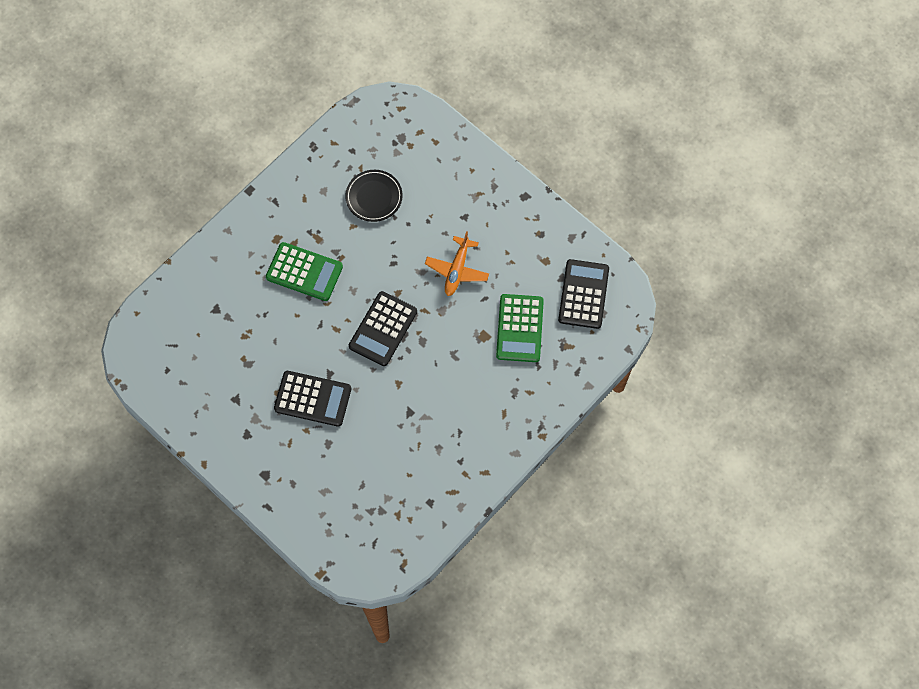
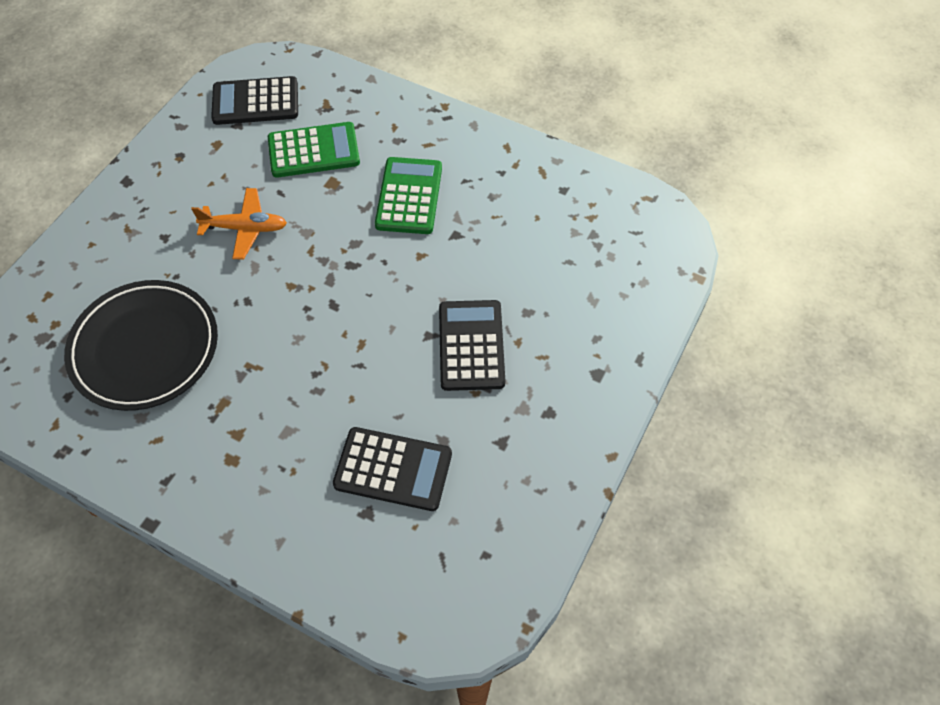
camera: 105 degrees left, 10 degrees down
(304, 272) = (280, 407): green calculator -> green calculator (409, 196)
(374, 197) = (145, 348): black plate -> black plate, size x1.75
(383, 329) = (348, 289): black calculator -> black calculator (393, 469)

